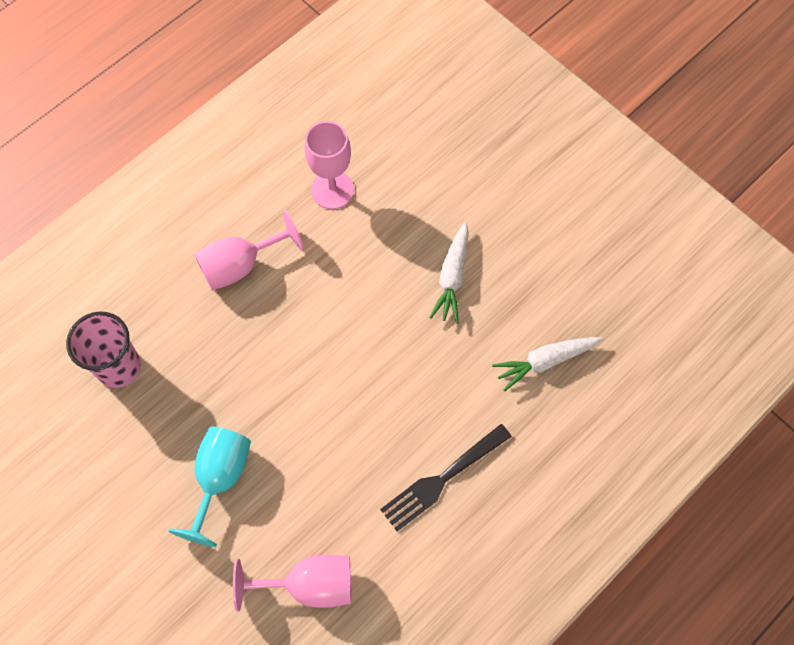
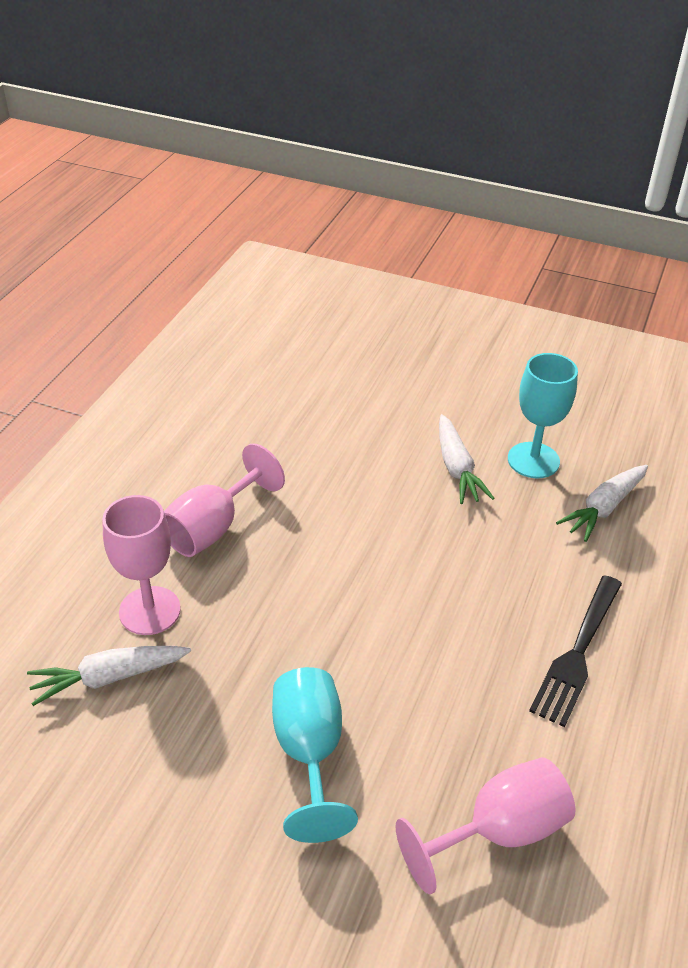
camera: 25 degrees left, 25 degrees down
(119, 367) = (109, 678): pink cup -> white carrot
(332, 190) = (280, 434): pink goblet -> pink goblet (149, 610)
(518, 293) = (533, 460): none -> turquoise goblet

